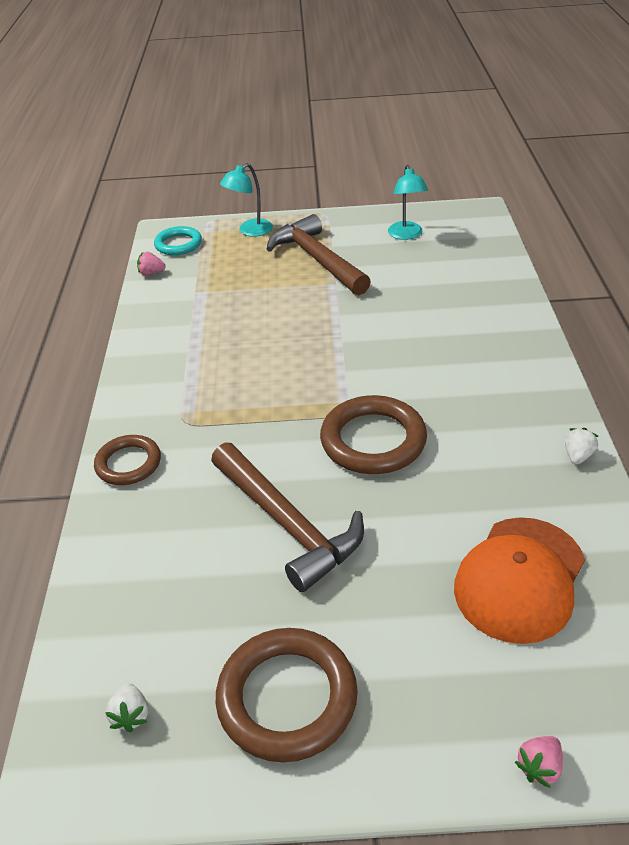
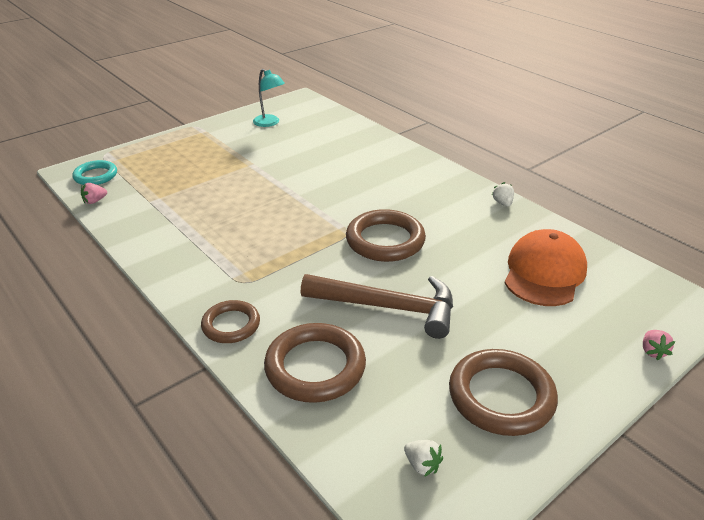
camera: 40 degrees left, 5 degrees down
(151, 550) = (315, 367): none -> brown ring
(250, 231) = (148, 151): turquoise lamp -> none
(317, 260) = (223, 154): brown hammer -> none
(520, 579) = (544, 273): orange cap -> orange cap turned 150 degrees counterclockwise

